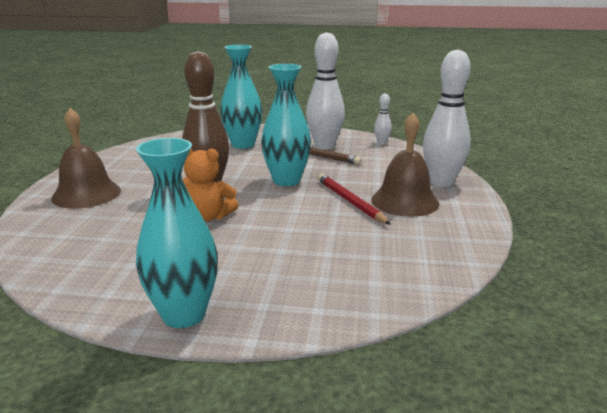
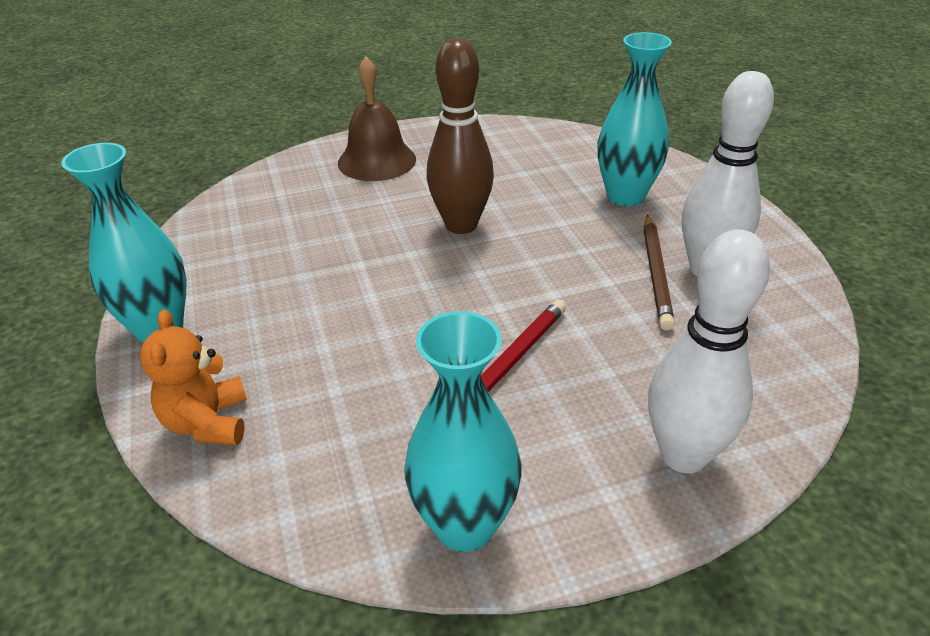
camera: 65 degrees right, 15 degrees up
(208, 217) = (375, 259): orange teddy bear -> orange teddy bear (208, 422)
(286, 181) = (532, 279): turquoise vase -> turquoise vase (464, 525)
(381, 142) = (803, 327): white bowling pin -> none
(405, 201) = (557, 425): brown bell -> none

